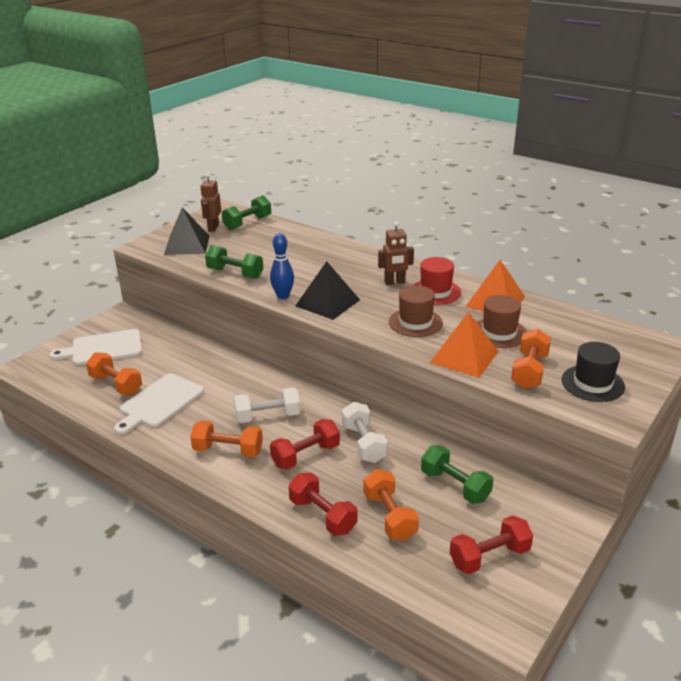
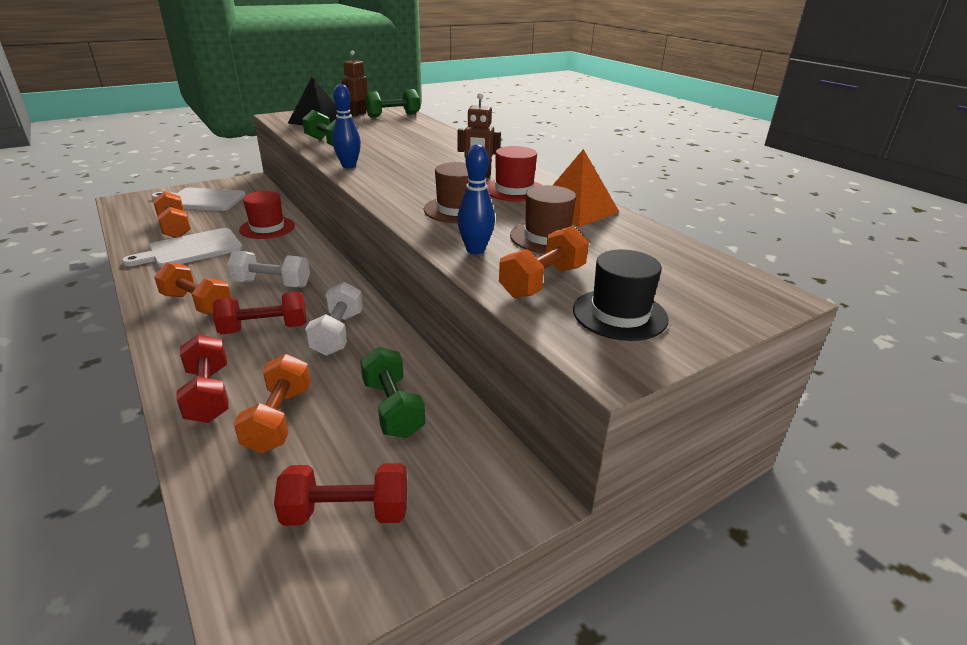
camera: 20 degrees right, 0 degrees up
(201, 363) = (267, 228): none -> red hat
(327, 303) = (385, 178): black pyramid -> none
(464, 357) = (475, 250): orange pyramid -> blue bowling pin

